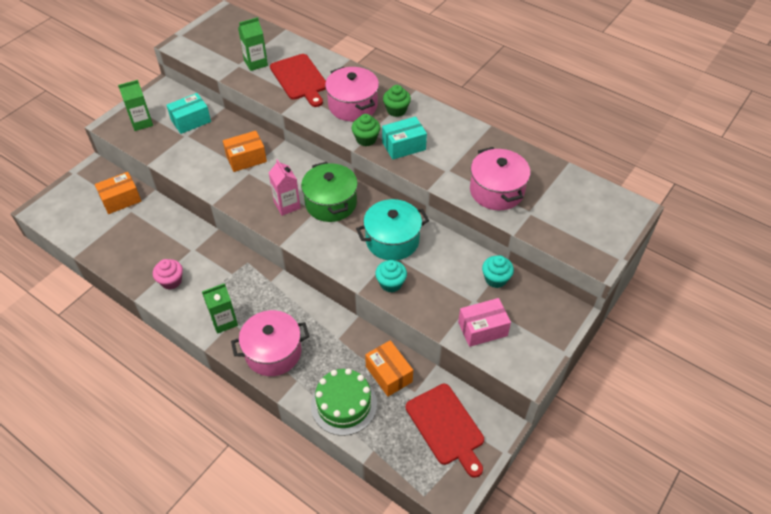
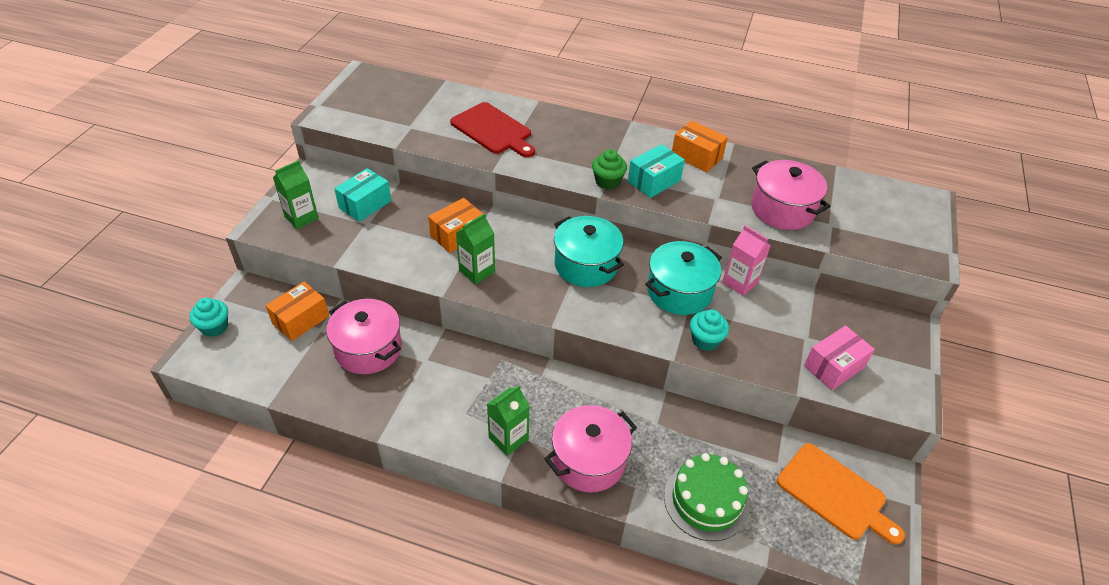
camera: 20 degrees left, 5 degrees down
(171, 281) = (416, 405): pink cupcake -> none
(256, 63) = (430, 121): green carton -> green carton (477, 271)
(287, 205) = (535, 278): pink carton -> pink carton (740, 283)
(331, 203) = (586, 265): green pot -> turquoise pot
(353, 105) = (571, 148): pink pot -> pink pot (368, 349)
(388, 374) = (737, 450): orange box -> orange box (696, 156)
(396, 110) = (623, 145): green cupcake -> none
(446, 427) = (835, 494): red cutting board -> orange cutting board
(495, 279) = (815, 308): turquoise cupcake -> turquoise cupcake (214, 327)

